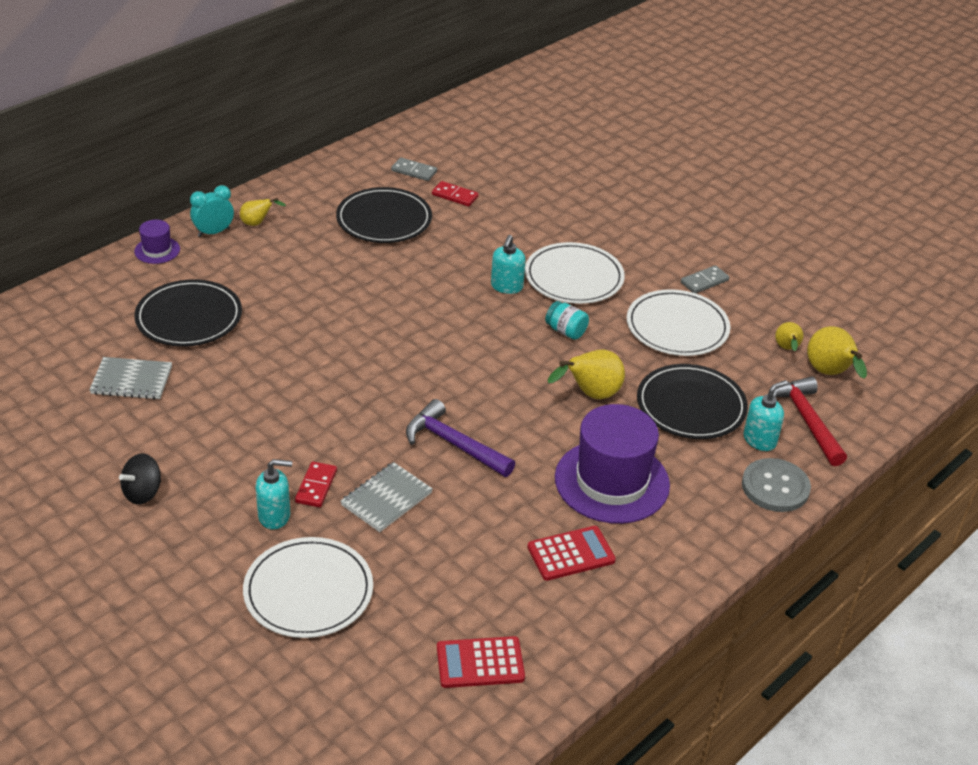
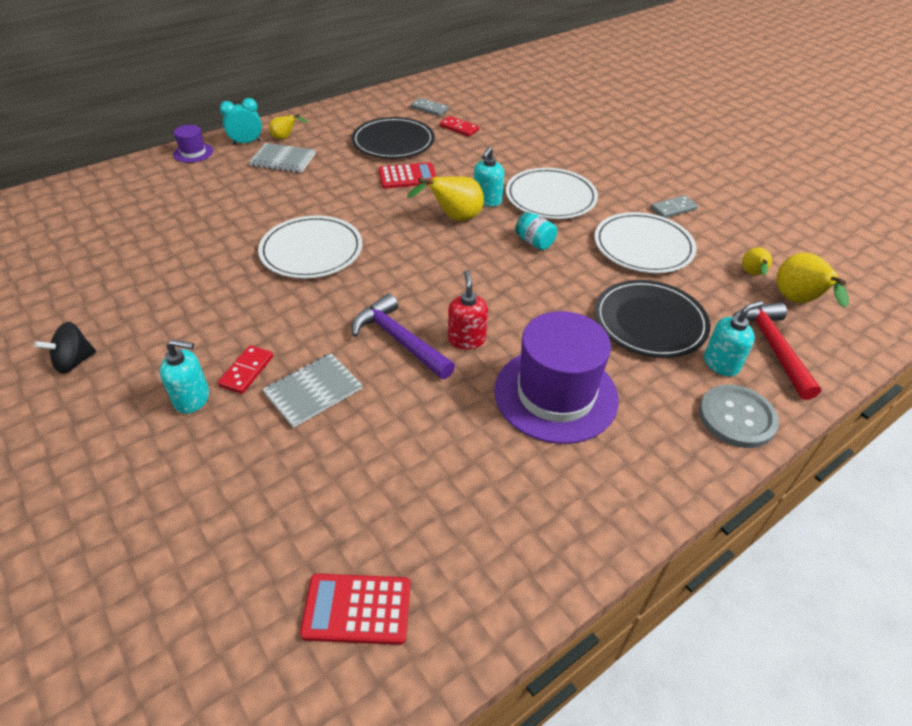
camera: 10 degrees right, 5 degrees up
(131, 381) = (118, 255): grey notebook -> grey notebook (283, 160)
(189, 317) = (195, 206): black plate -> none
(308, 591) = (193, 489): white plate -> white plate (311, 250)
(518, 438) = (466, 339): none -> red soap dispenser
(571, 554) = (496, 475): red calculator -> red calculator (407, 176)
(590, 395) = (548, 303): yellow pear -> yellow pear (454, 218)

